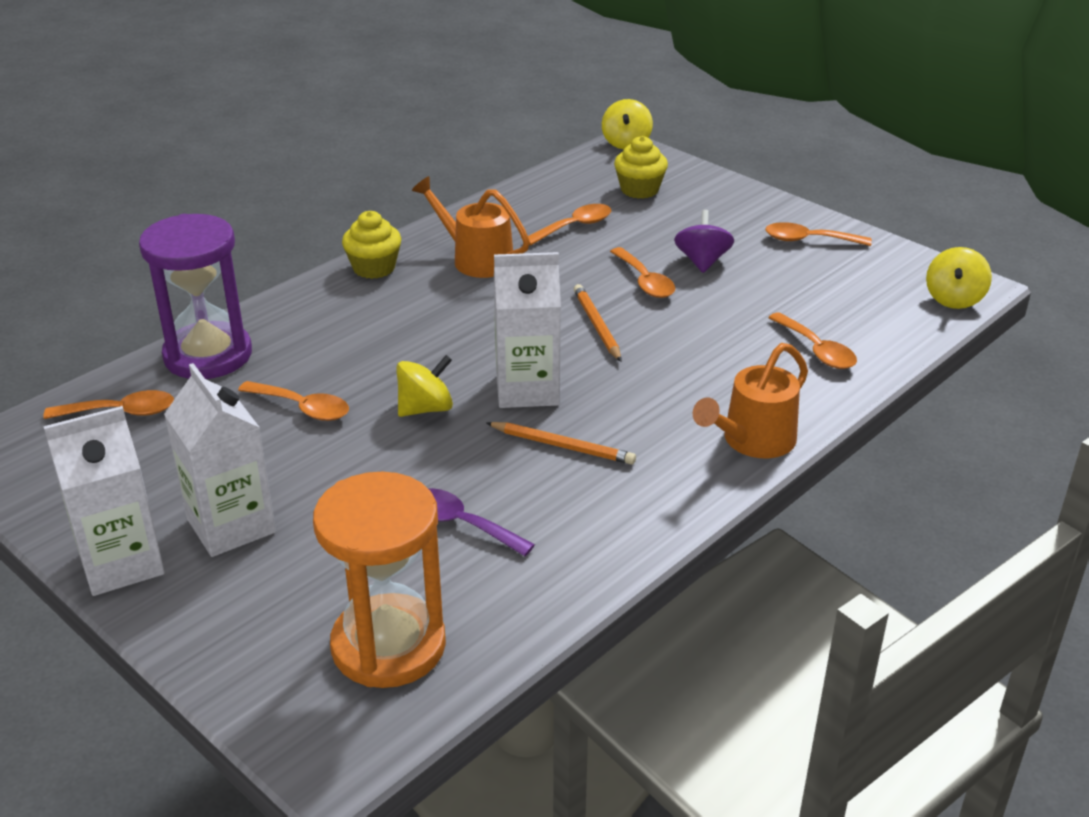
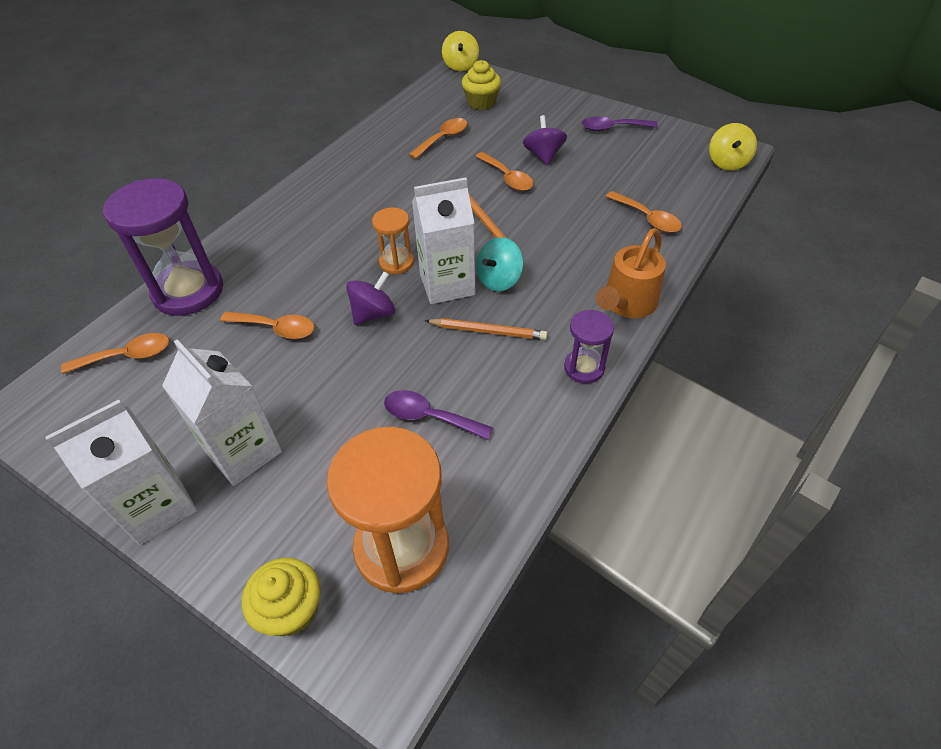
camera: 10 degrees left, 15 degrees up
(374, 268) = (302, 194): yellow cupcake -> yellow cupcake (291, 609)
(425, 408) = (373, 314): yellow spinning top -> purple spinning top
(471, 358) = (396, 262): none -> orange hourglass
(475, 259) = (377, 176): orange watering can -> none
(595, 393) = (499, 280): none -> turquoise spinning top
(671, 501) = (584, 368): none -> purple hourglass
(809, 240) = (613, 128): orange spoon -> purple spoon

